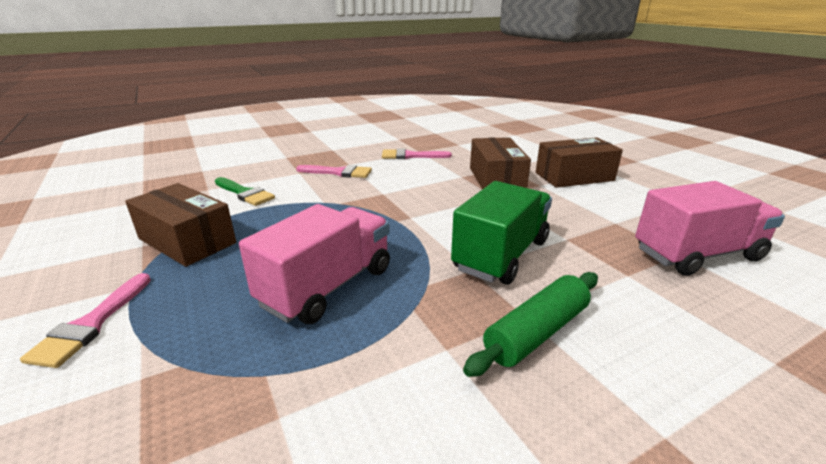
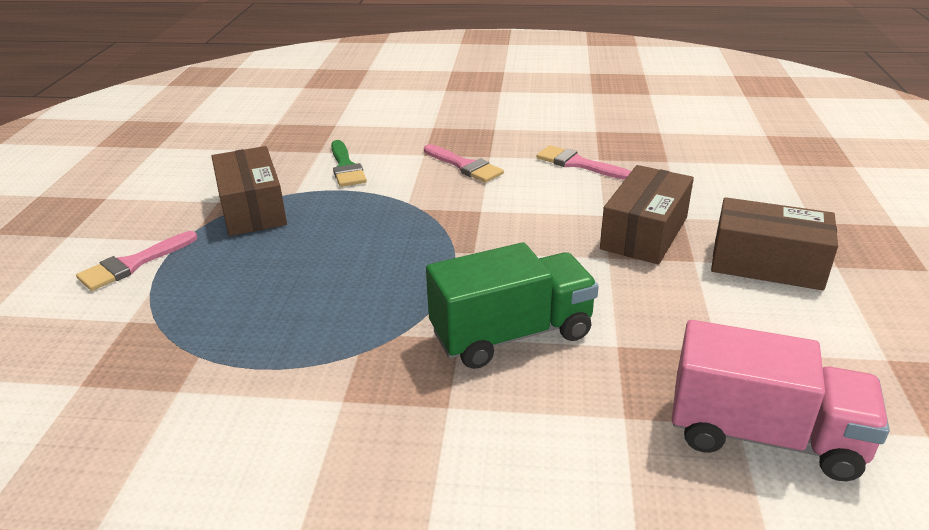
camera: 35 degrees right, 5 degrees up
(328, 286) = (313, 300): pink truck -> none
(536, 332) = (436, 425): green rolling pin -> none

